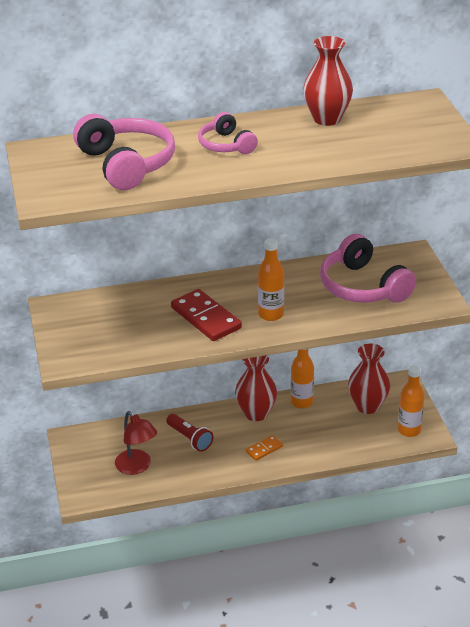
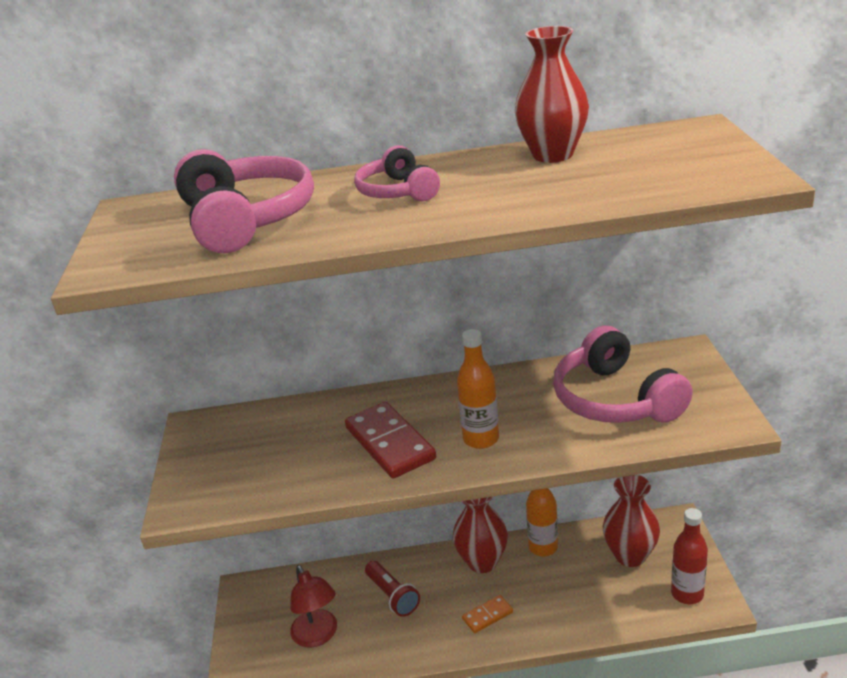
camera: 10 degrees right, 5 degrees down
(409, 430) = (687, 594): orange bottle -> red bottle

